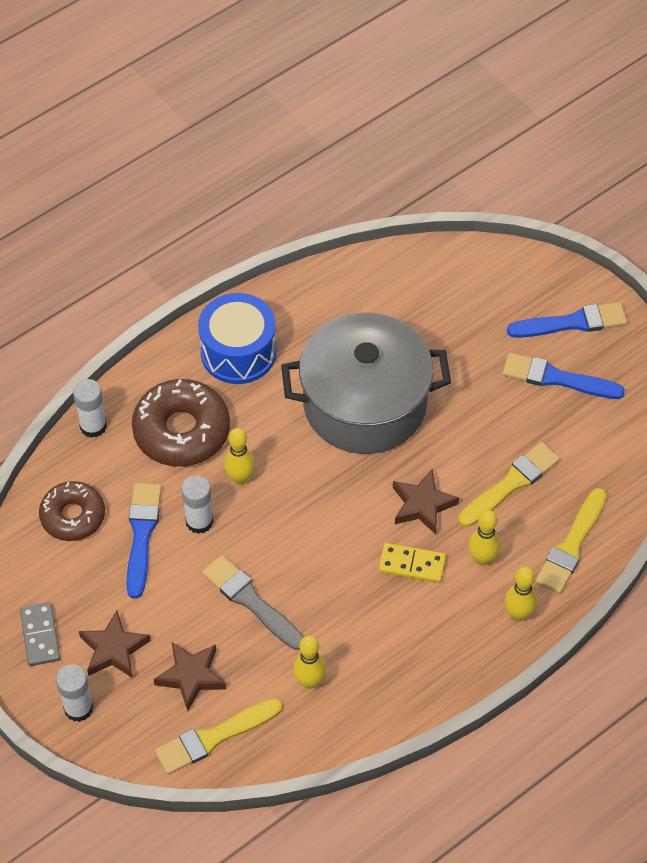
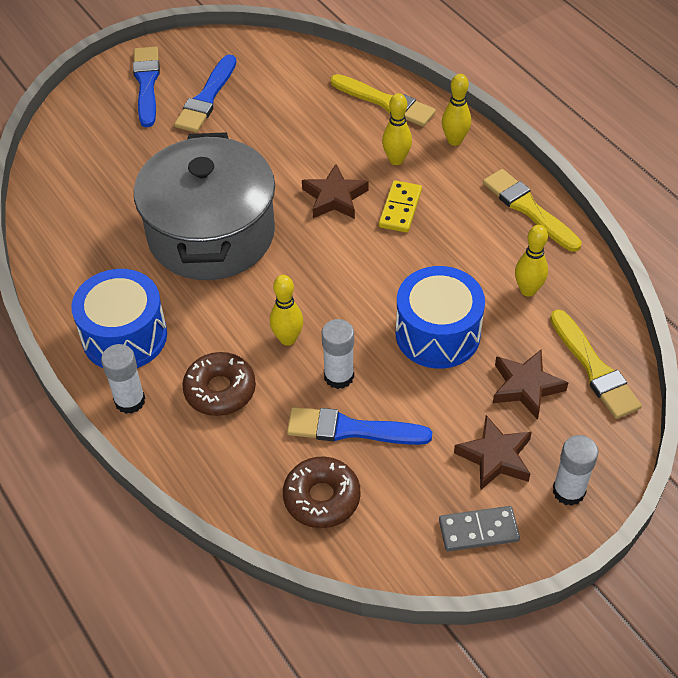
camera: 85 degrees left, 5 degrees down
(93, 426) = (200, 477): white glue stick -> white glue stick (130, 401)
(181, 431) = (220, 390): brown donut -> brown donut, size x0.66
(251, 601) = (437, 334): grey brush -> blue drum
(511, 484) = (317, 136): yellow brush -> yellow brush (528, 209)

